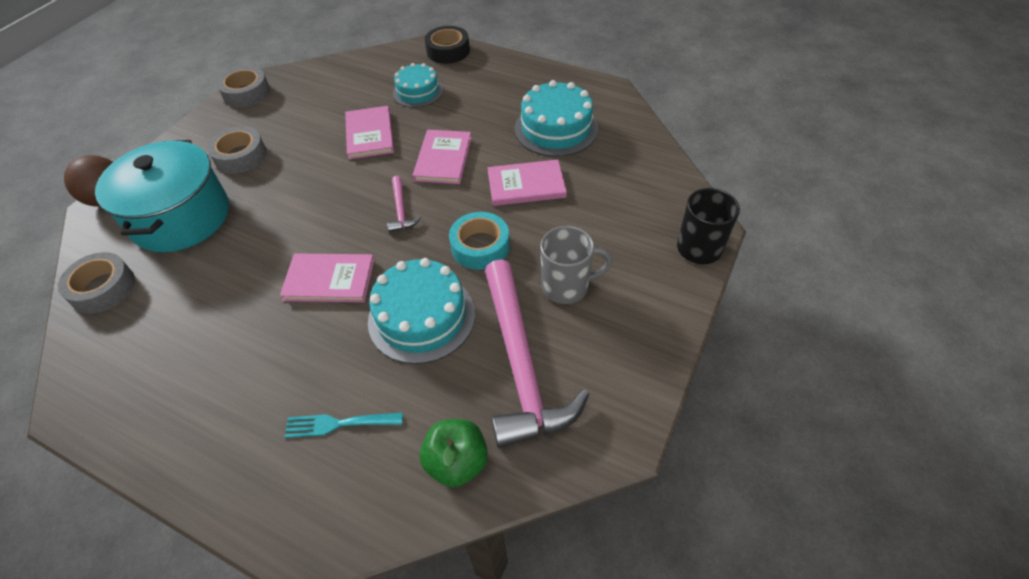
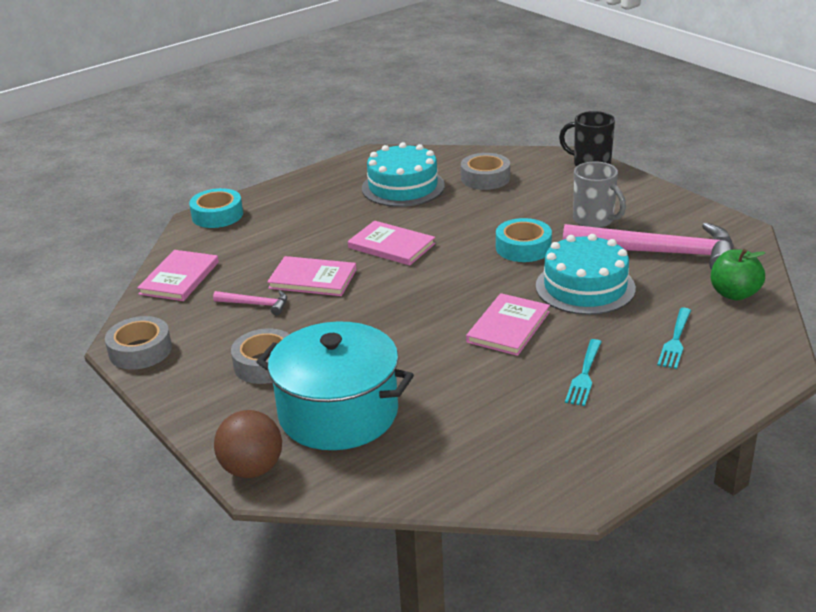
camera: 65 degrees left, 20 degrees down
(103, 288) = (414, 474): grey tape -> grey tape (485, 178)
(259, 360) = (584, 375): none -> turquoise fork
(401, 210) = (445, 278): pink hammer -> pink hammer (256, 304)
(418, 92) = (270, 242): turquoise cake -> none
(448, 51) = (217, 215): black tape -> turquoise tape
(526, 185) = (465, 214): pink book -> pink book (179, 278)
(567, 286) = (594, 220): grey mug -> grey mug turned 120 degrees clockwise

